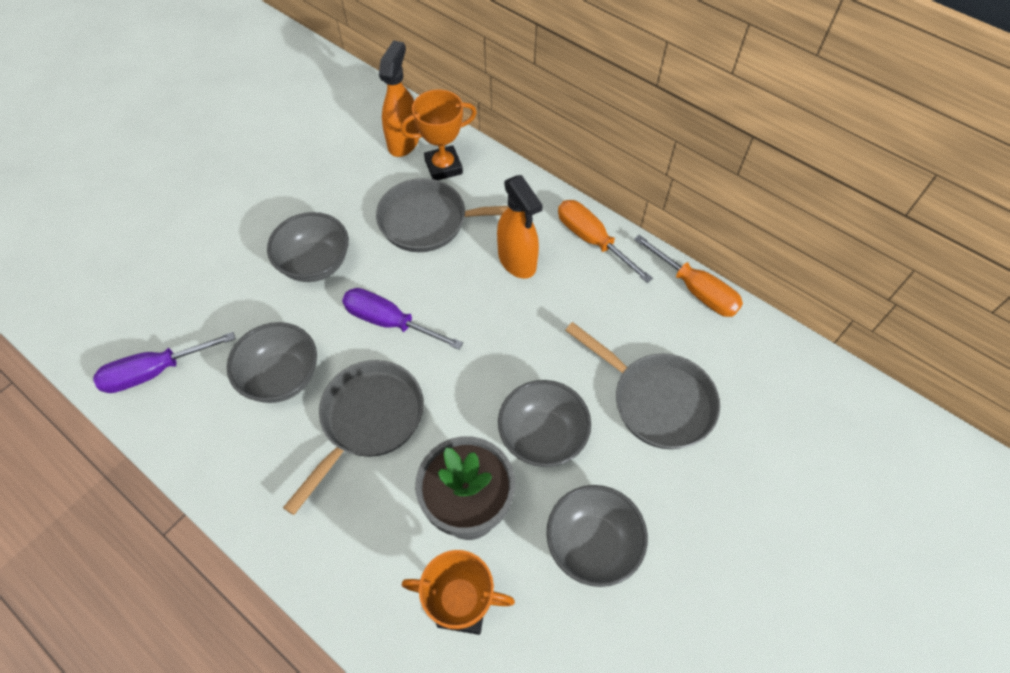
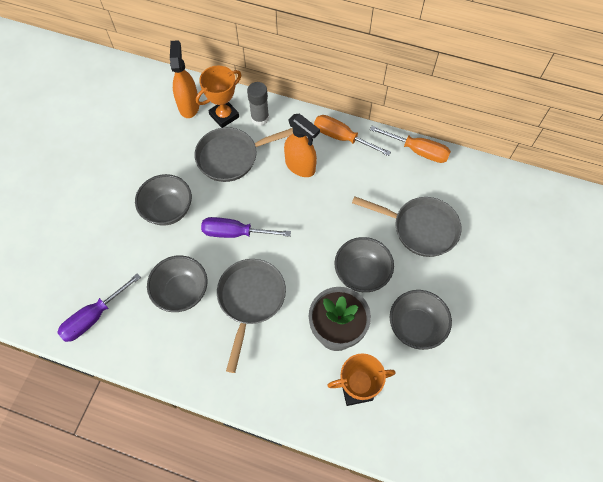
camera: 20 degrees left, 5 degrees up
(489, 183) = (260, 118): none -> grey glue stick

